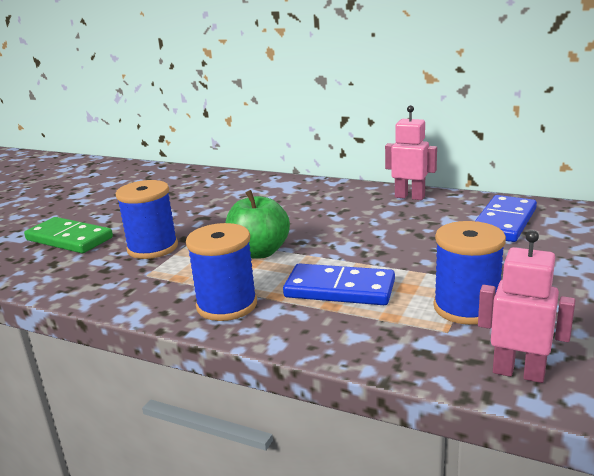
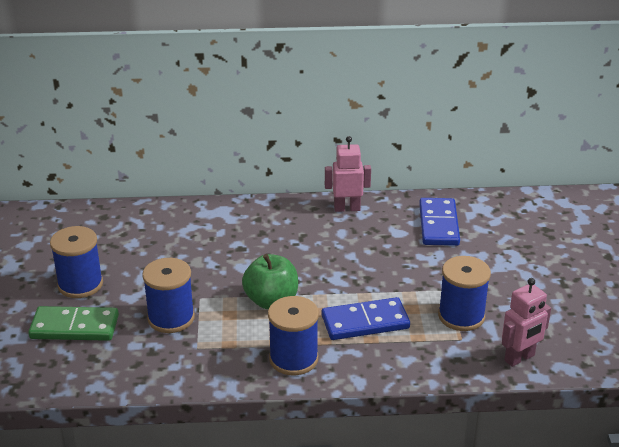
camera: 30 degrees left, 10 degrees up
(112, 212) = (80, 284): none -> blue spool
(518, 372) = (519, 358): pink robot -> pink robot turned 150 degrees clockwise

